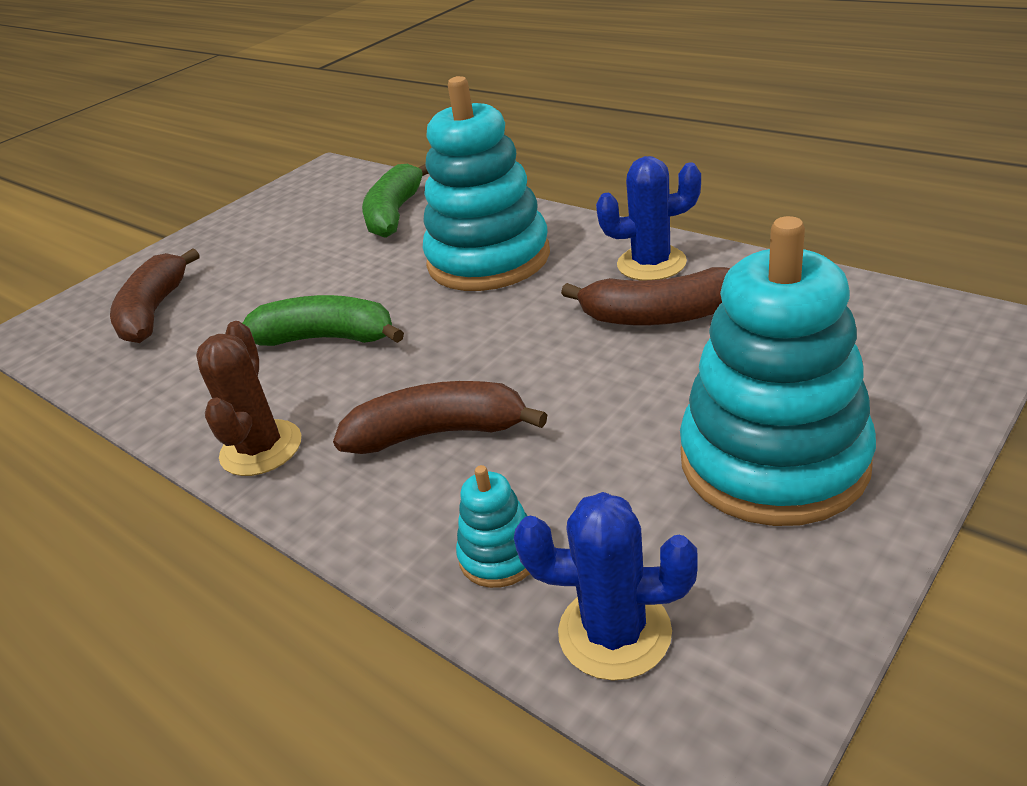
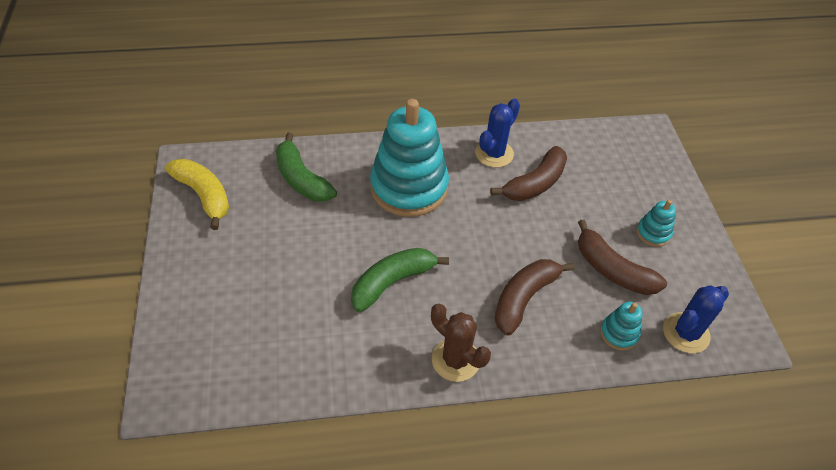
camera: 55 degrees left, 15 degrees up
(154, 311) = (244, 328): brown banana -> brown banana (612, 269)
(296, 198) = (204, 195): none -> yellow banana
(773, 461) = (653, 233): turquoise stacking toy -> turquoise stacking toy, size x0.43

